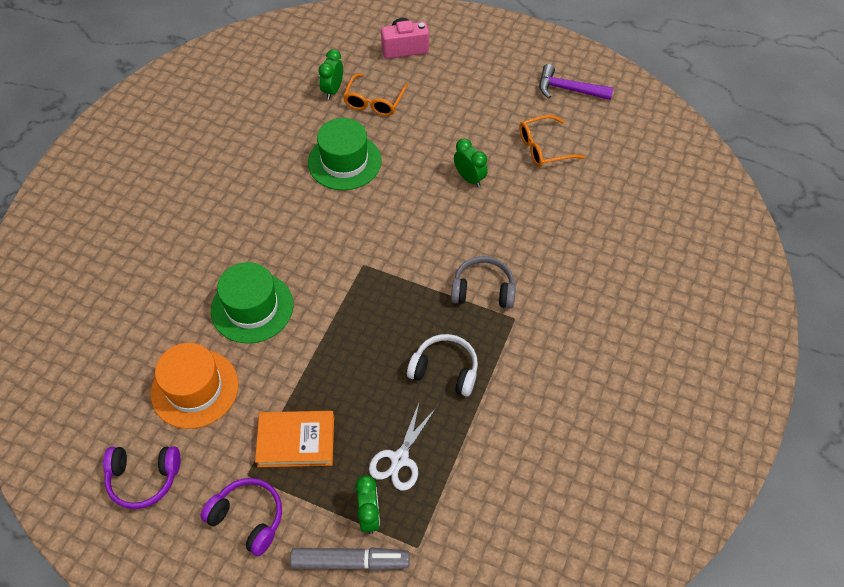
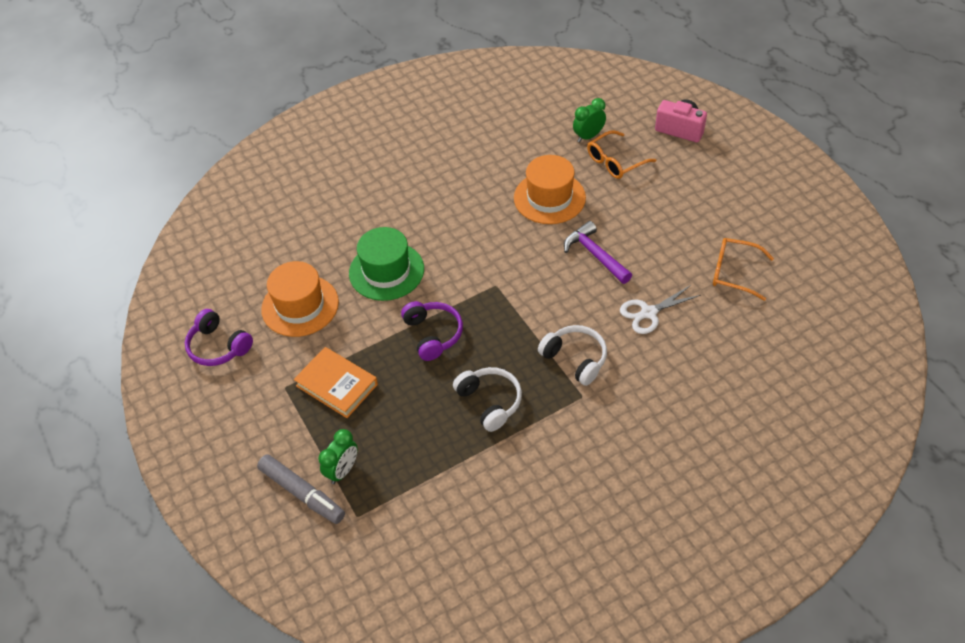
camera: 40 degrees right, 5 degrees down
(248, 518) = (261, 417): purple headphones -> purple headphones (433, 334)
(344, 161) = (549, 198): green hat -> orange hat
(399, 459) = (398, 445): white scissors -> white scissors (648, 313)
(469, 178) = (643, 264): green clock -> none
(483, 290) = (575, 359): grey headphones -> white headphones
(568, 89) = (804, 234): purple hammer -> purple hammer (595, 254)

